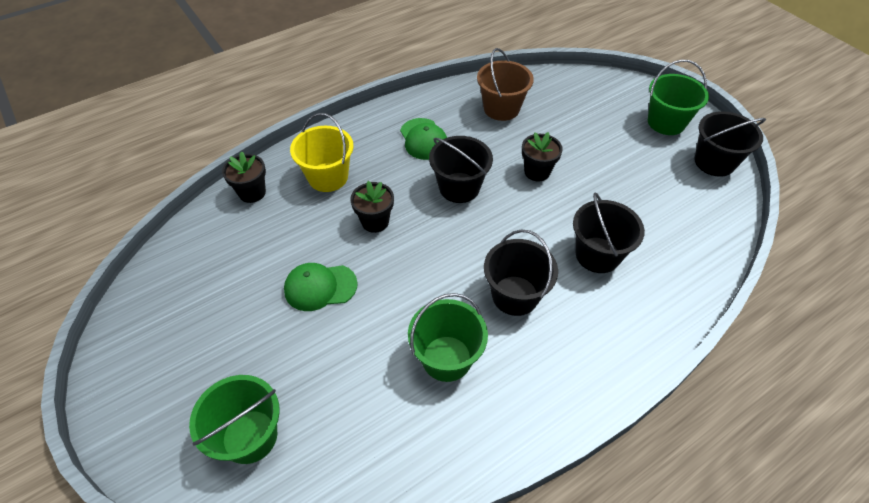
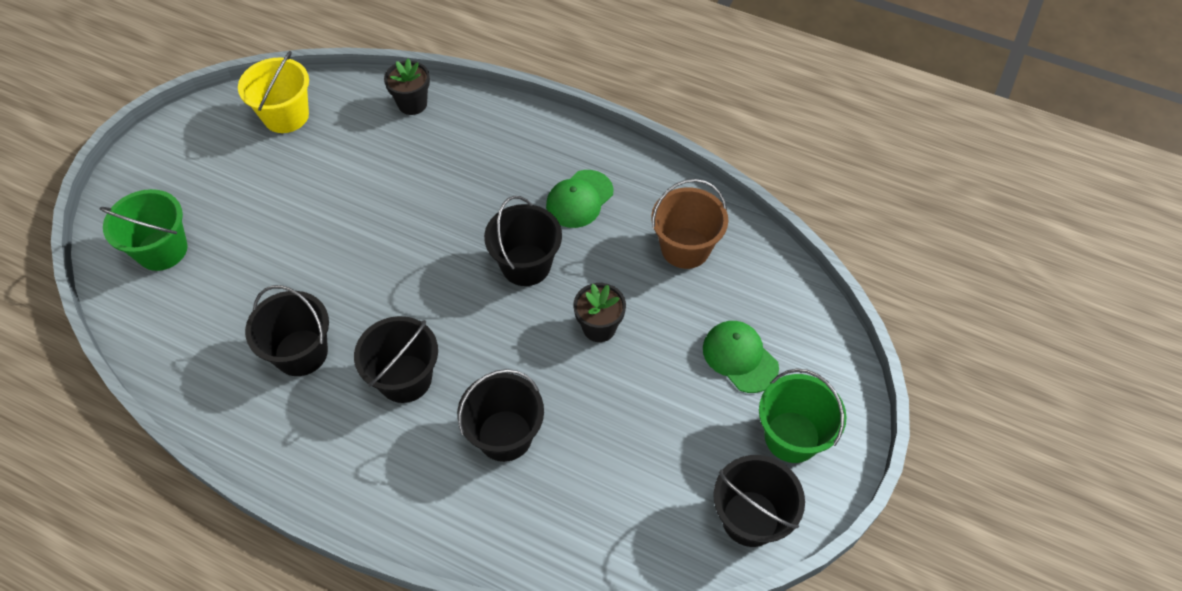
camera: 60 degrees right, 5 degrees up
(320, 287) = (330, 216): green cap -> green cap (740, 357)
(328, 177) = (469, 148): yellow bucket -> yellow bucket (286, 116)
(375, 222) = (433, 216): black flower pot -> none
(446, 358) = (301, 353): green bucket -> black bucket

